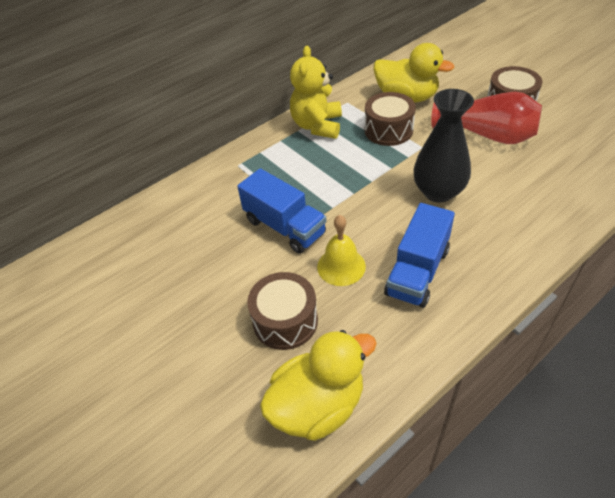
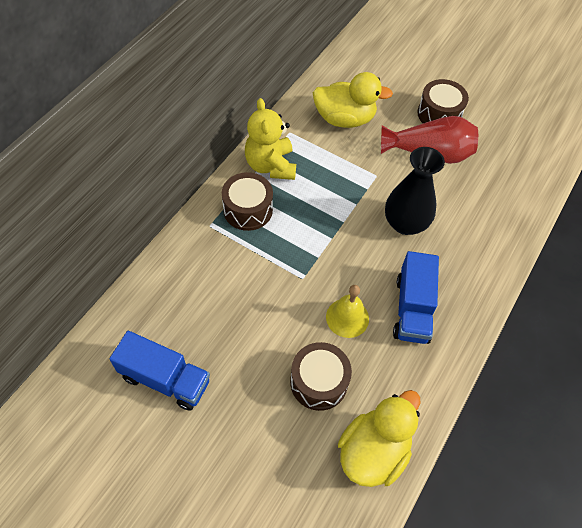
camera: 25 degrees left, 10 degrees up
(284, 227) = (282, 287): blue truck -> blue truck (165, 379)
(388, 130) = (340, 161): brown drum -> brown drum (248, 210)

